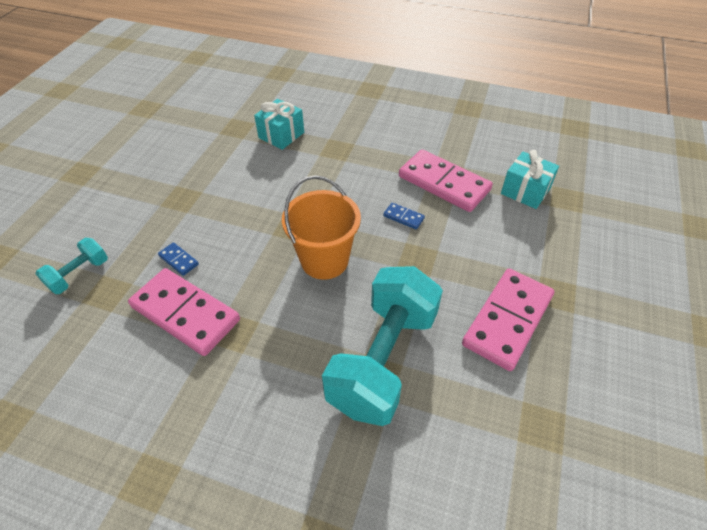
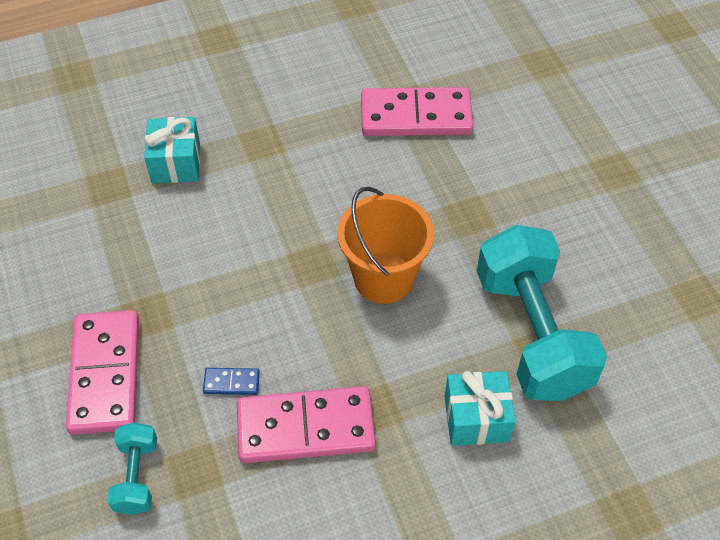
camera: 40 degrees left, 5 degrees up
(403, 217) = (413, 180): blue domino -> none
(507, 320) = (597, 224): pink domino -> pink domino (105, 374)
(525, 191) = (500, 78): turquoise gift -> turquoise gift (476, 418)

